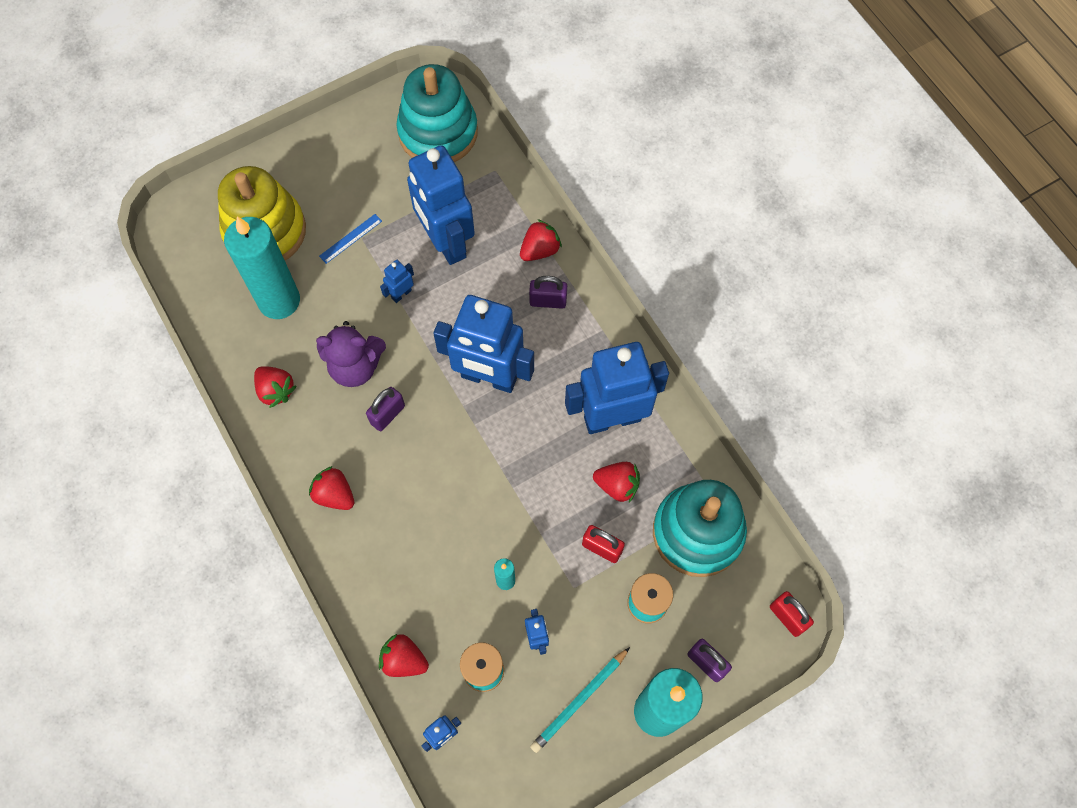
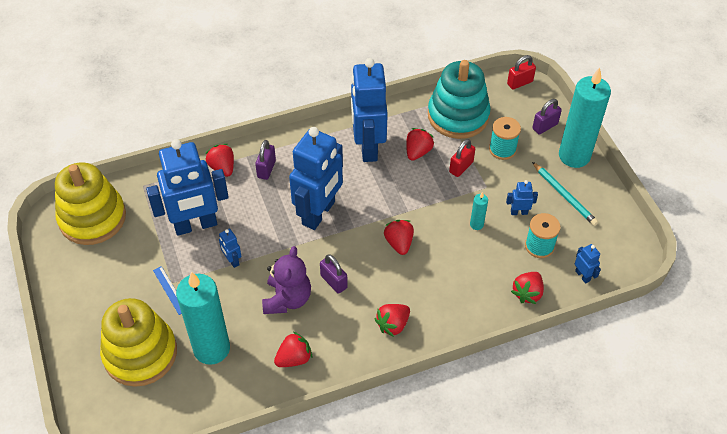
camera: 80 degrees left, 15 degrees down
(438, 132) = (92, 218): turquoise stacking toy -> yellow stacking toy
(458, 483) = (399, 243): none -> red strawberry

